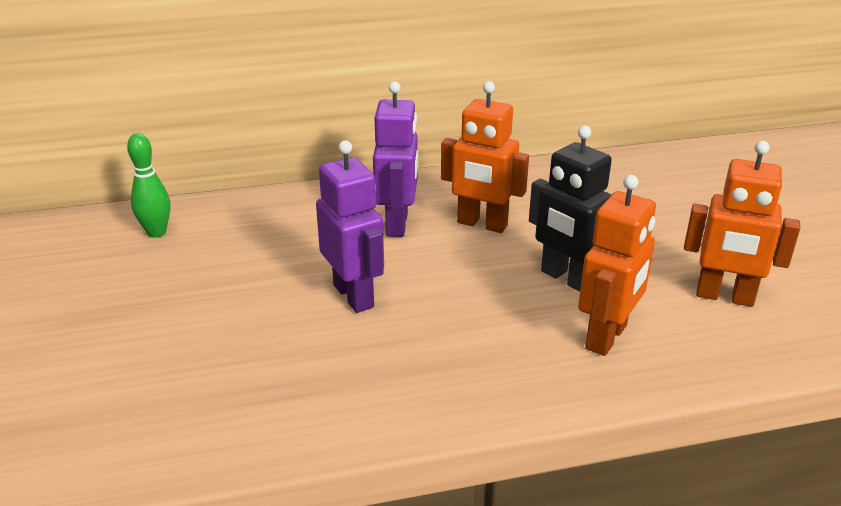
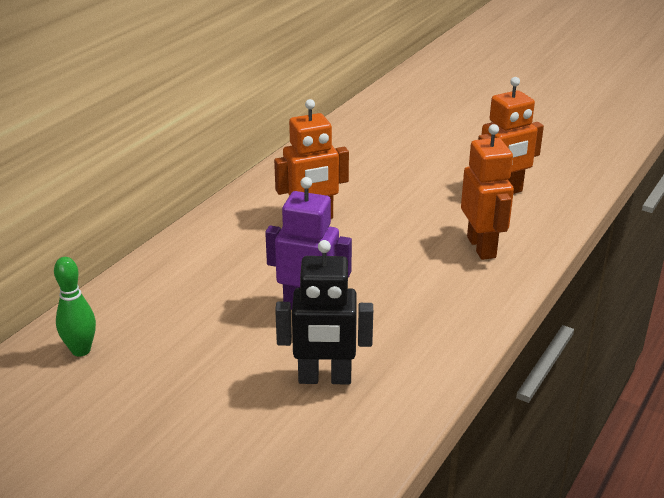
camera: 45 degrees left, 0 degrees up
(397, 224) = (257, 247): purple robot -> none
(566, 278) = (412, 226): black robot -> black robot (324, 378)

